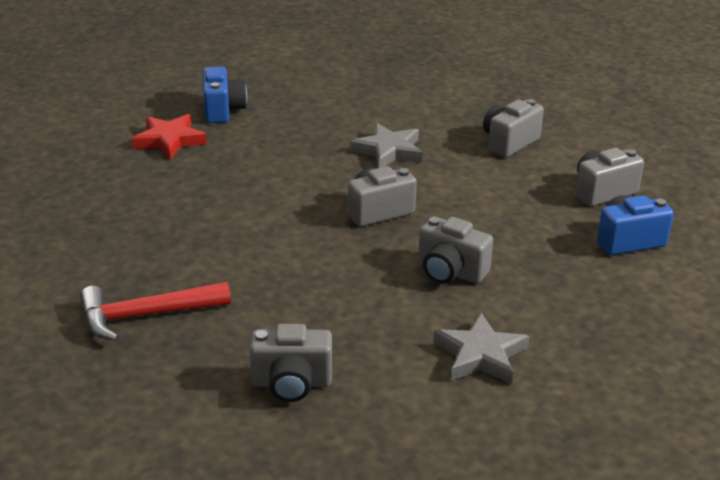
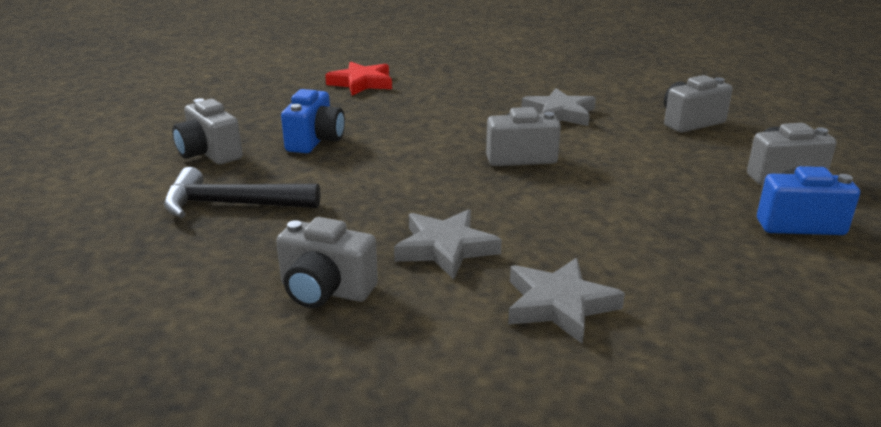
camera: 20 degrees right, 5 degrees down
(145, 316) = (231, 204): red hammer -> black hammer
(223, 110) = (423, 69): blue camera -> blue camera (315, 141)
(365, 322) = (445, 248): none -> grey star
(450, 272) = (567, 218): grey camera -> grey camera (209, 154)

